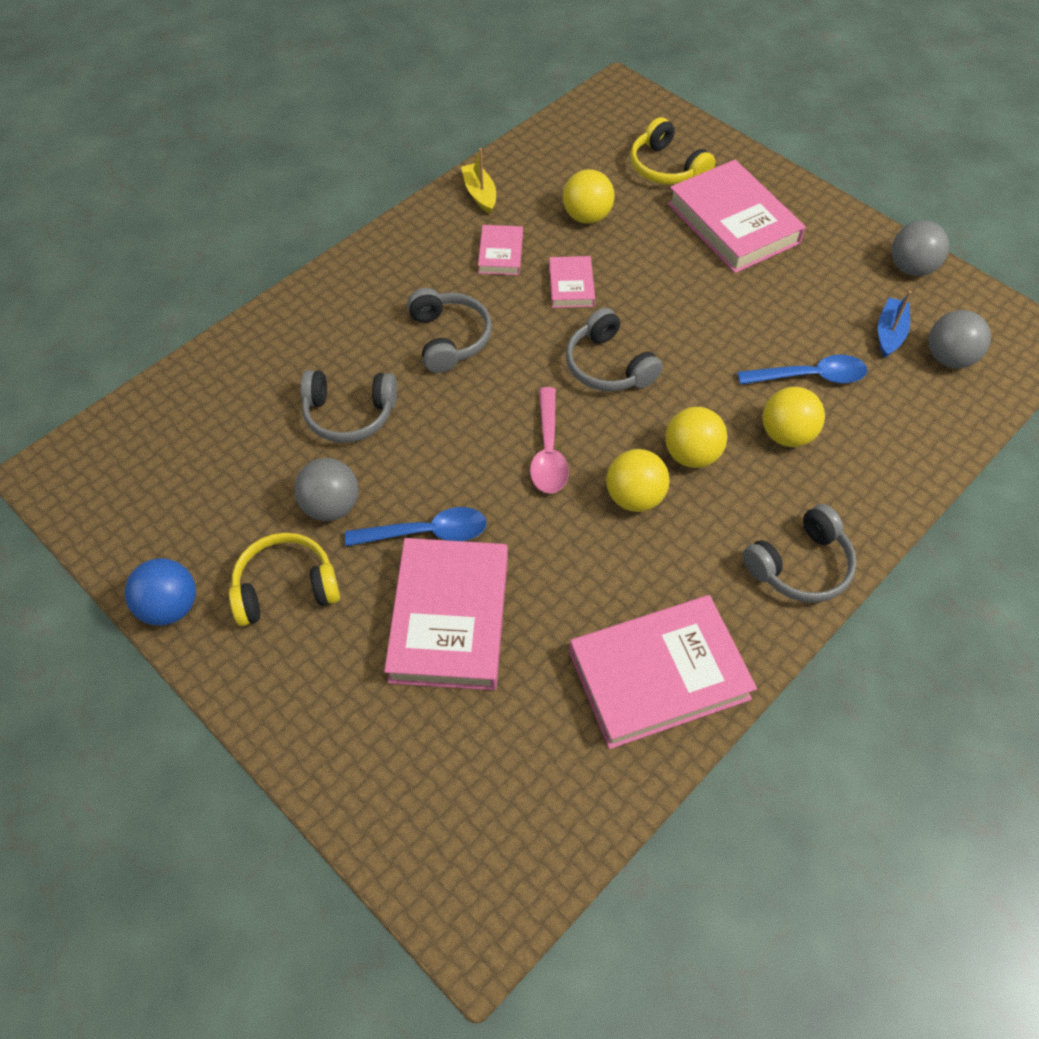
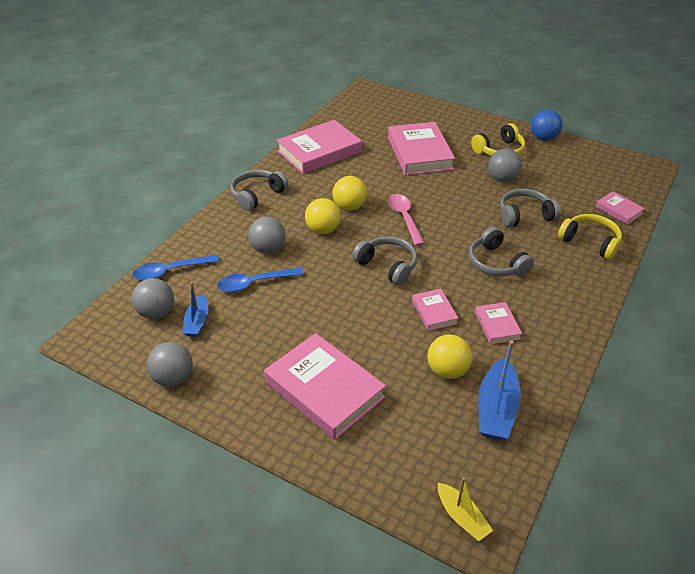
camera: 165 degrees right, 15 degrees down
(194, 392) = (618, 210): none -> pink book
(426, 533) = (448, 177): blue spoon -> blue spoon (170, 271)
(480, 194) = (544, 373): yellow boat -> yellow boat (462, 517)
(553, 172) = (496, 409): none -> blue boat
(666, 168) = (397, 437): yellow headphones -> yellow headphones (590, 242)
(786, 434) = (268, 249): yellow ball -> grey ball

